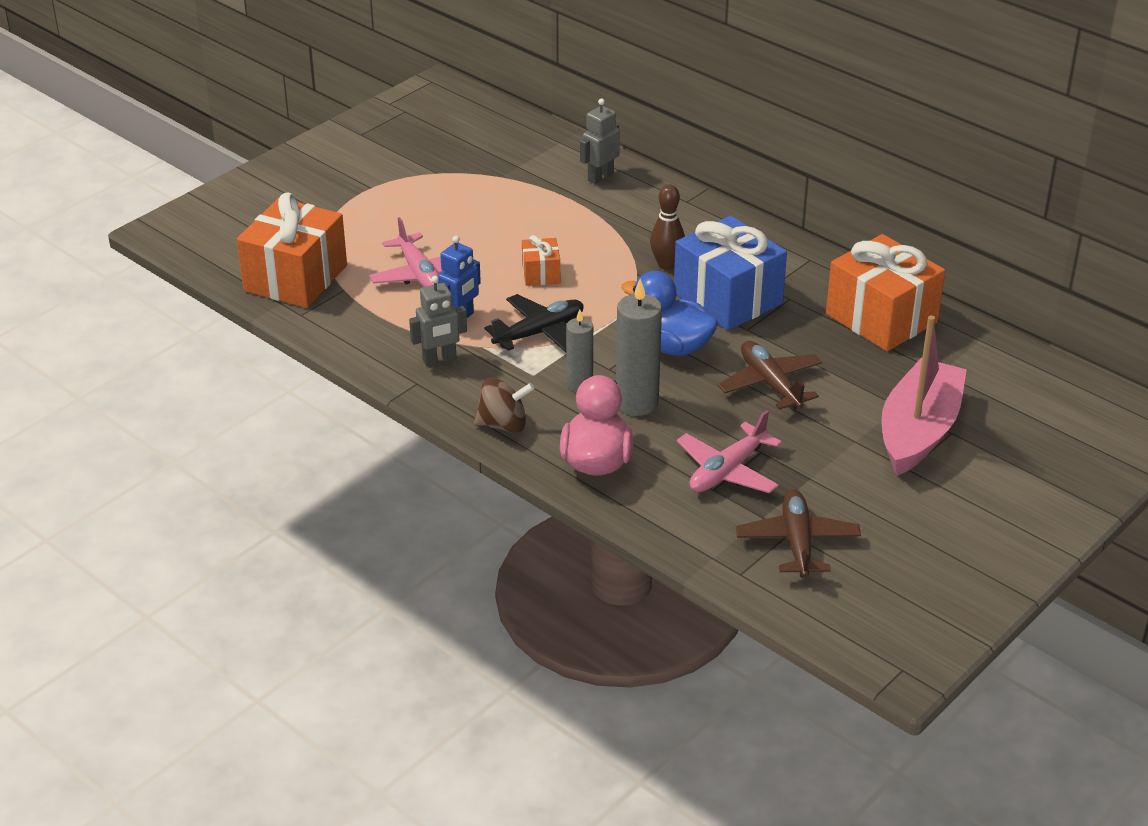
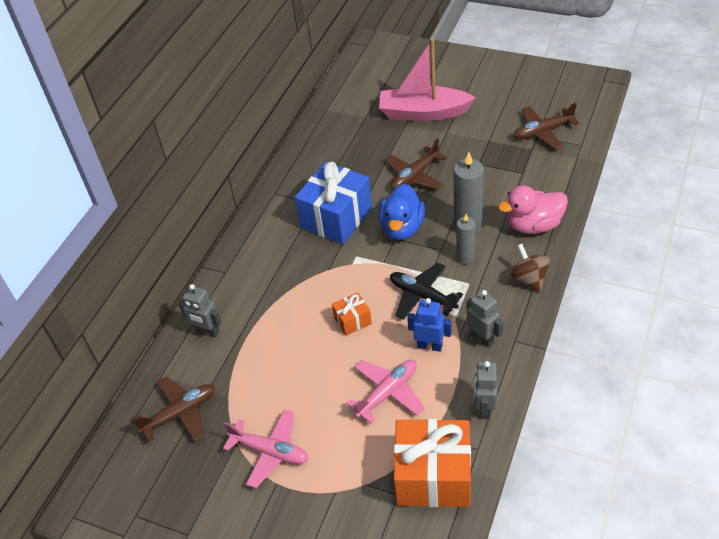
camera: 105 degrees left, 10 degrees up
(345, 333) = (484, 408): none -> grey robot
(501, 147) = (180, 413): none -> brown plane
(666, 264) = (310, 258): brown bowling pin -> none
(727, 471) = (504, 171): pink plane -> pink plane (270, 452)
(881, 318) = (325, 149): orange gift -> none

